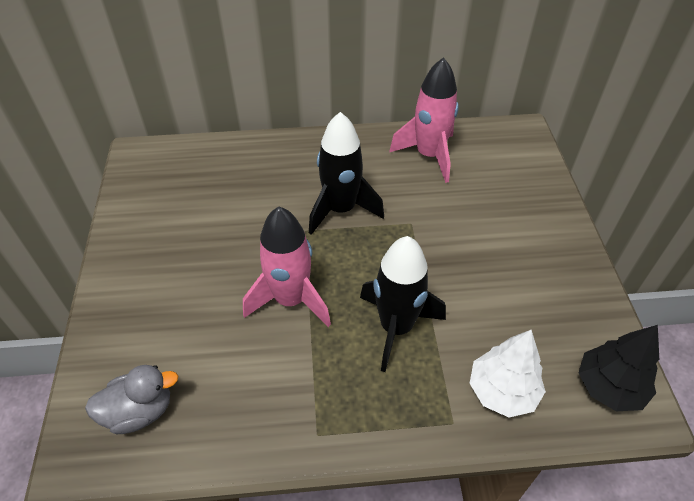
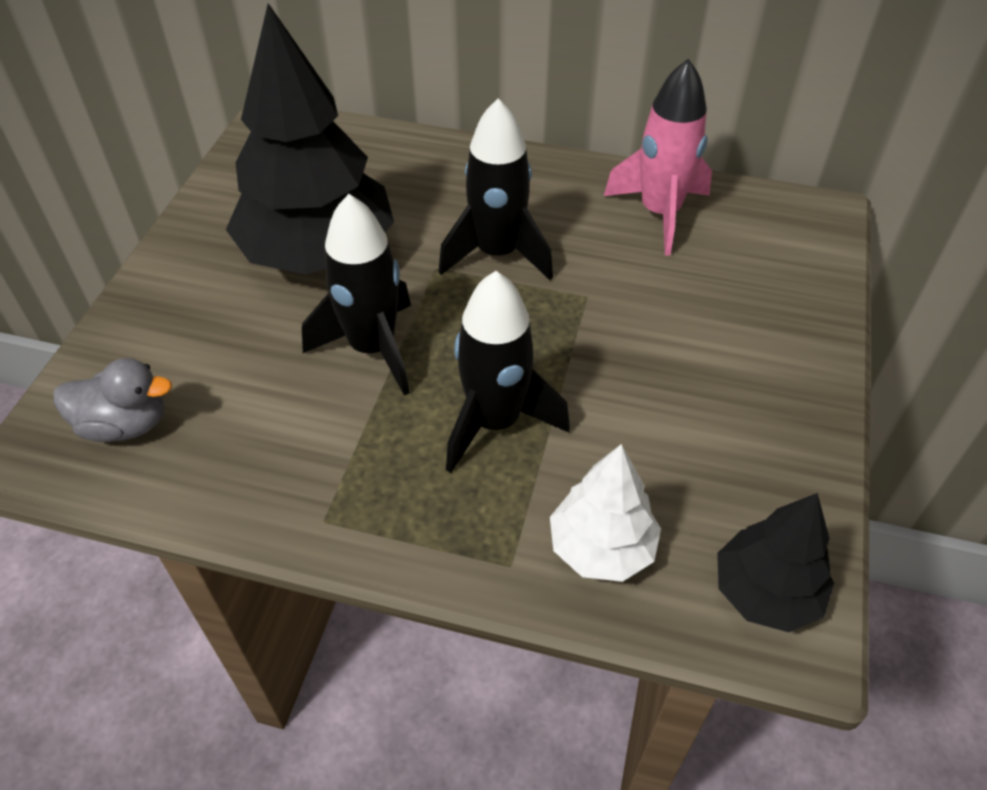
camera: 20 degrees right, 0 degrees up
(220, 241) = (318, 253): none -> black tree
(291, 300) = (372, 348): pink rocket -> black rocket

